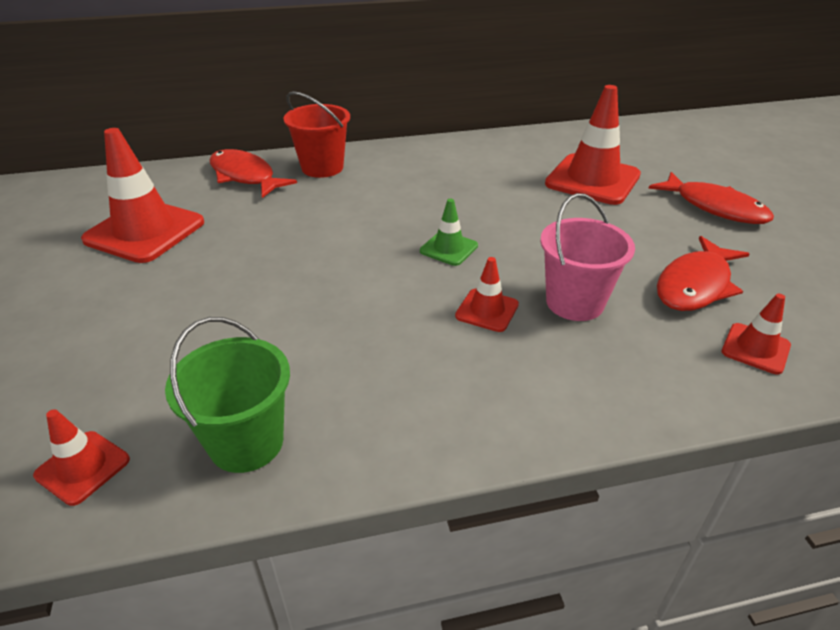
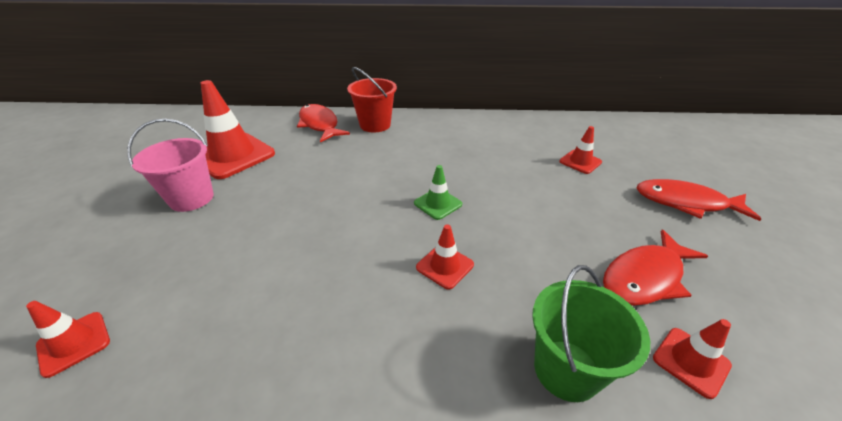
camera: 15 degrees right, 0 degrees up
(246, 442) = (197, 351): green bucket -> green bucket (566, 369)
(574, 302) = (524, 273): pink bucket -> pink bucket (191, 198)
(592, 180) = (580, 162): red traffic cone -> red traffic cone, size x0.50
(715, 207) = (685, 203): red fish -> red fish turned 135 degrees clockwise

